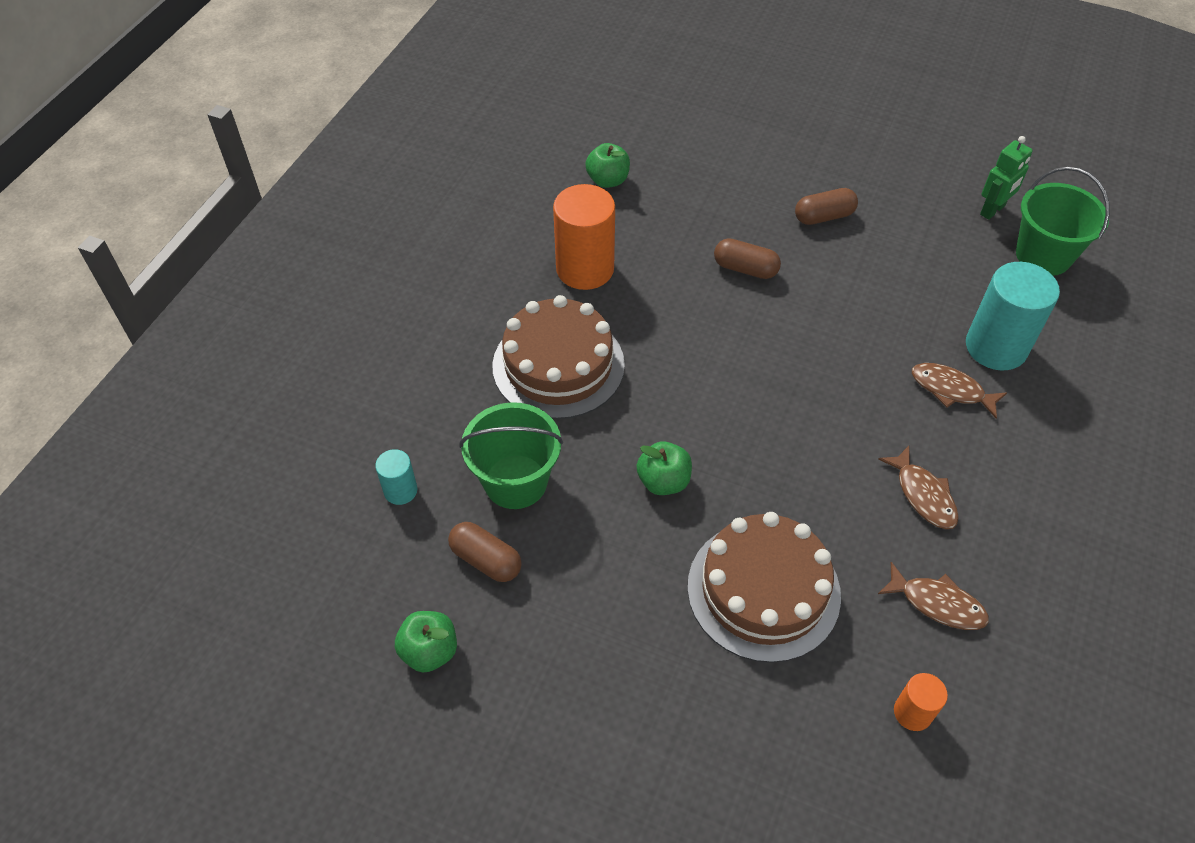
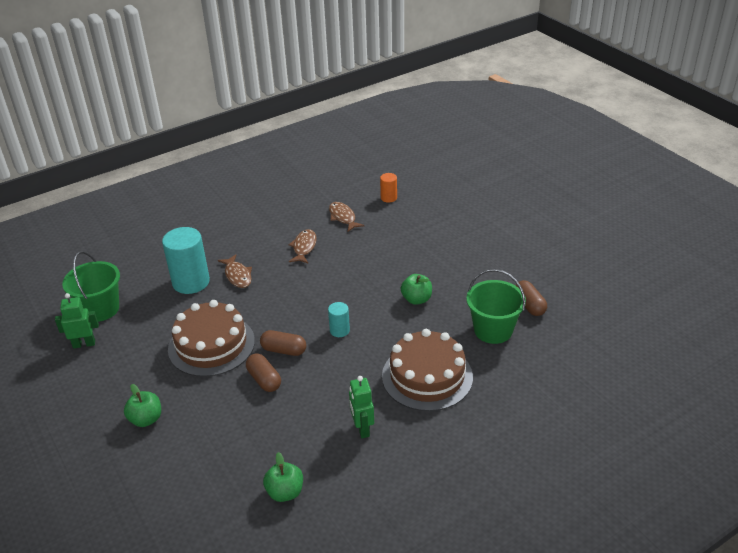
camera: 145 degrees left, 15 degrees down
(400, 490) = (559, 352): turquoise cylinder -> turquoise cylinder (339, 330)
(429, 651) = (575, 284): green apple -> green apple (146, 419)
(585, 269) = (362, 428): orange cylinder -> green robot
(763, 590) = (408, 247): brown cake -> brown cake (211, 345)
(823, 217) = (179, 389): brown capsule -> brown capsule (284, 350)

